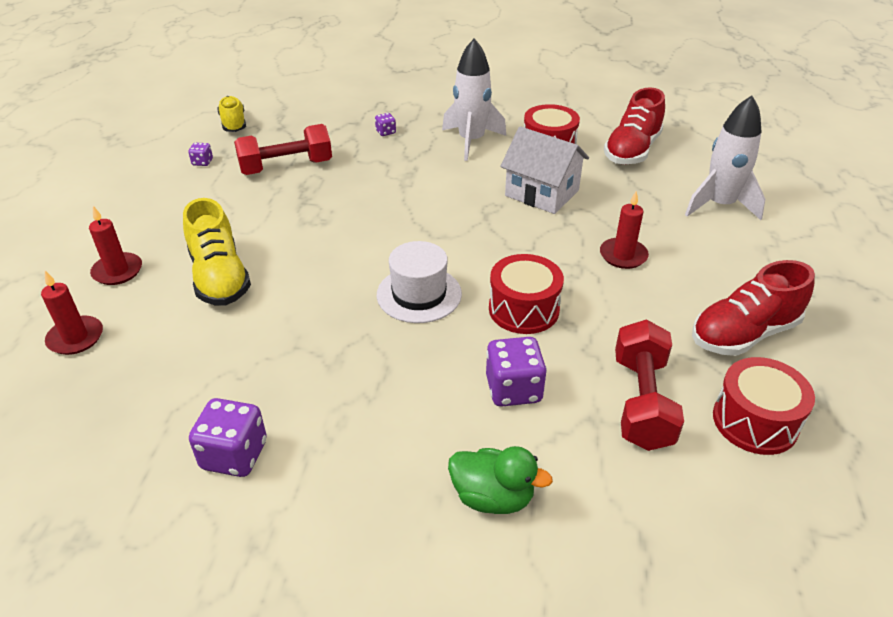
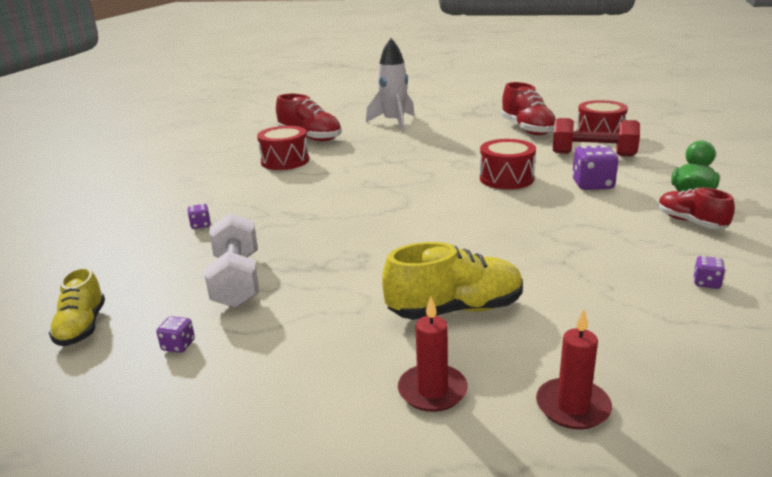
camera: 80 degrees left, 15 degrees down
(233, 123) = (82, 327): yellow shoe -> yellow shoe turned 90 degrees counterclockwise
(234, 455) = (706, 283): purple dice -> purple dice, size x0.50
(286, 167) = (237, 280): red dumbbell -> white dumbbell
(392, 474) = (690, 222): none -> red shoe
(419, 294) = (488, 212): white hat -> none
(471, 141) = (252, 188): white rocket -> none
(542, 193) = (356, 166): white house -> none
(623, 255) = (446, 149): red candle -> none

